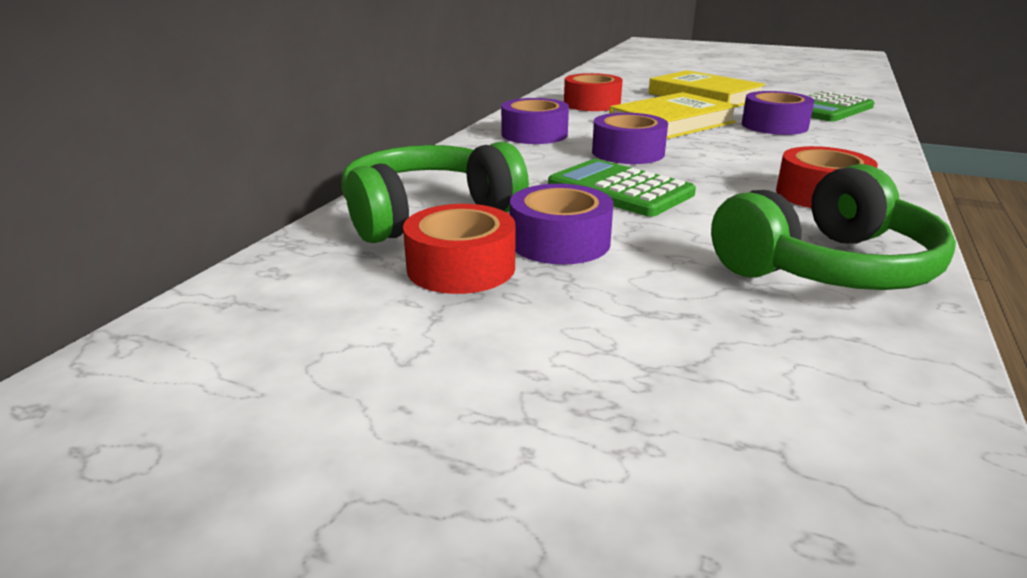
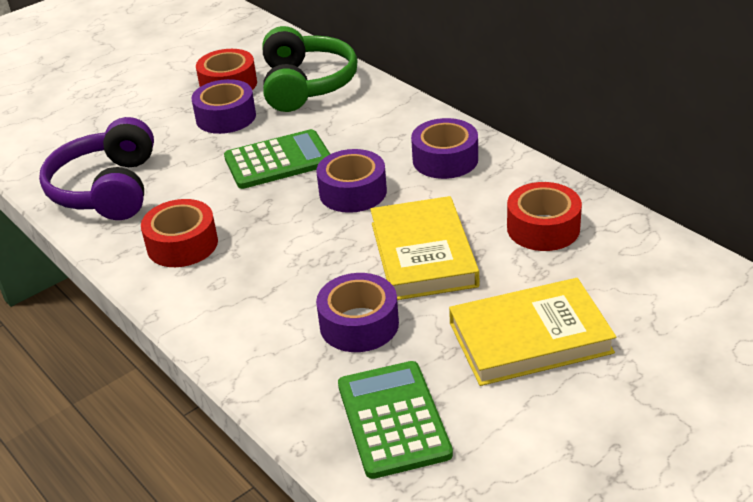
camera: 120 degrees right, 10 degrees up
(828, 267) = (107, 189): green headphones -> purple headphones

